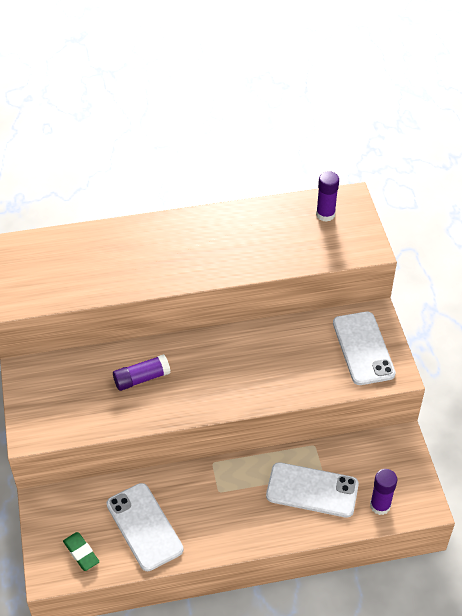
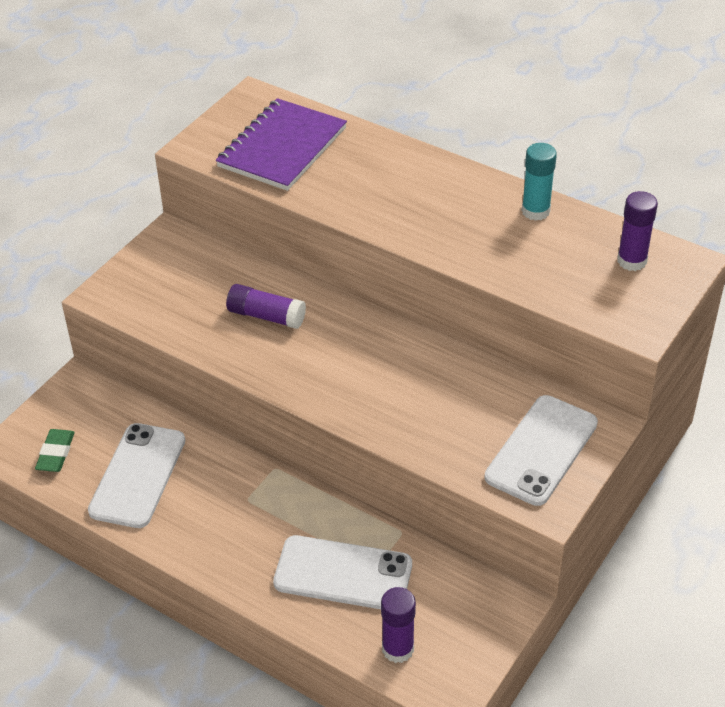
camera: 45 degrees right, 5 degrees down
(65, 269) = (282, 147): none -> purple notebook
(248, 217) = (535, 211): none -> turquoise glue stick
(312, 490) = (343, 574): white phone -> white phone turned 45 degrees counterclockwise

